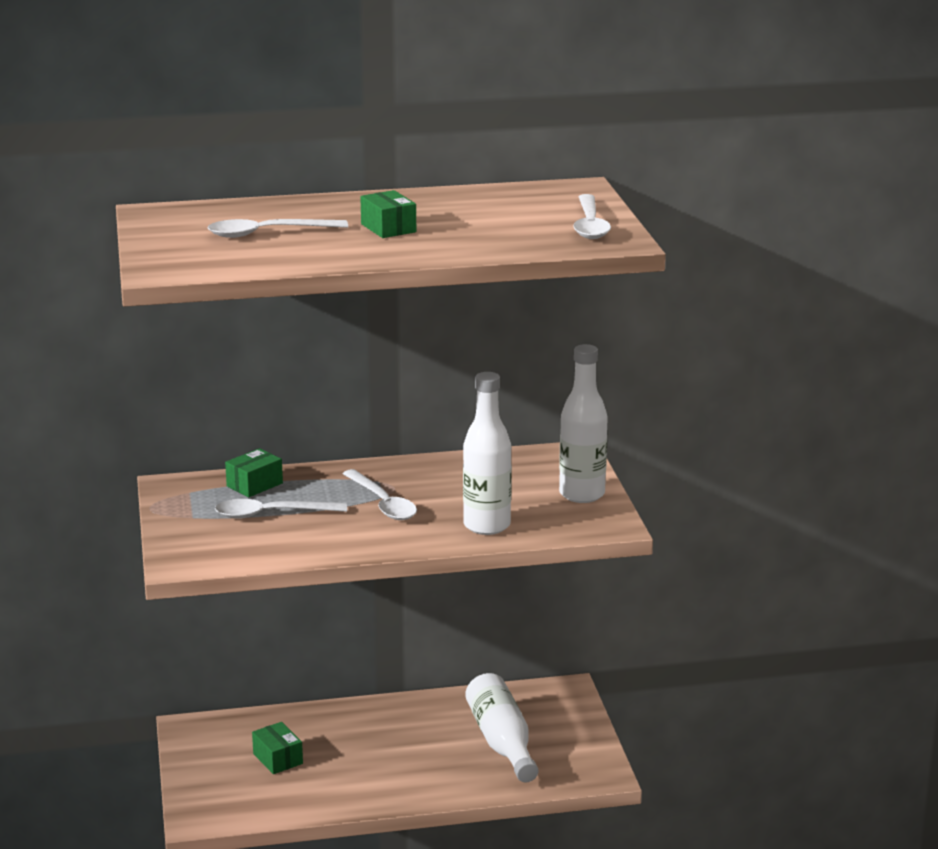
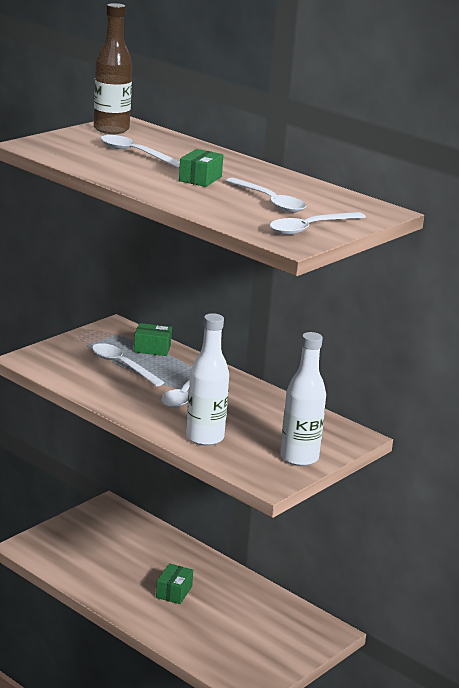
camera: 50 degrees right, 0 degrees up
(166, 223) = (111, 129): none -> brown bottle
(278, 759) = (114, 549): green box -> green box (174, 592)
(496, 220) = (269, 202): none -> white spoon
(502, 742) = (235, 628): white bottle -> none

